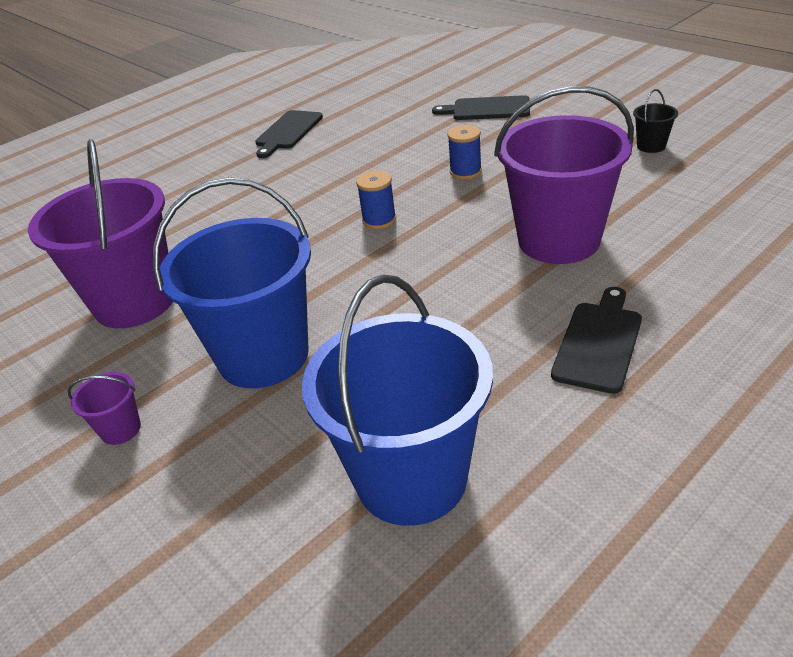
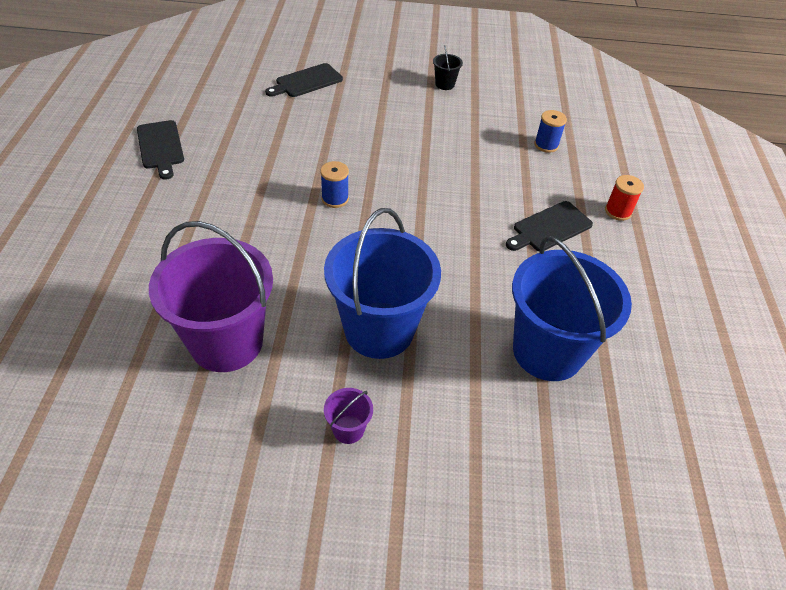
camera: 50 degrees left, 10 degrees up
(465, 172) = (351, 139): blue spool -> blue spool (546, 145)
(559, 240) = (463, 171): purple bucket -> none
(599, 342) = (549, 228): black cutting board -> black cutting board turned 105 degrees counterclockwise
(738, 365) = (618, 211): none -> red spool

